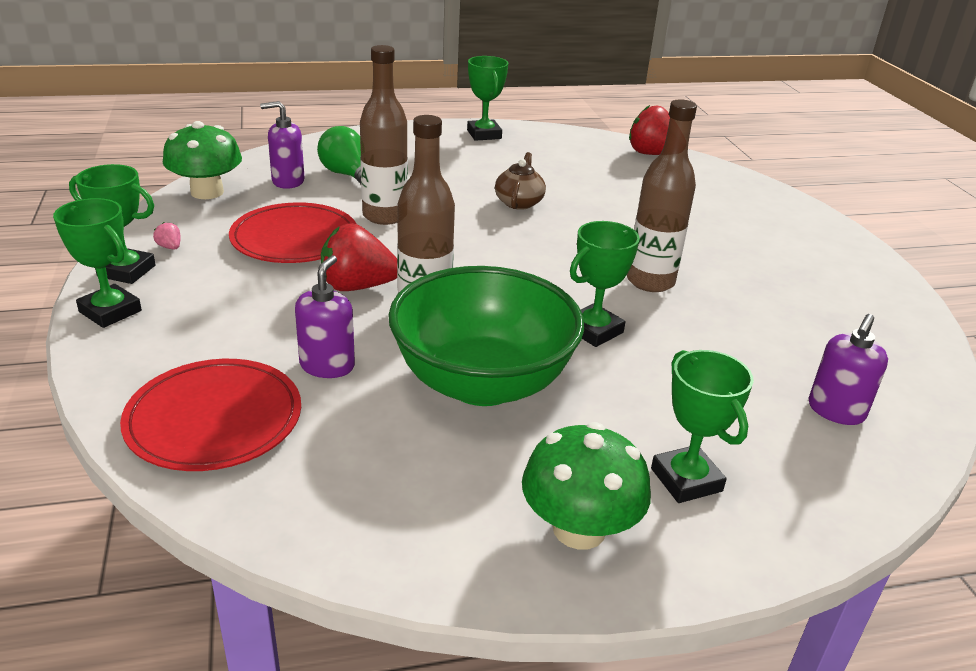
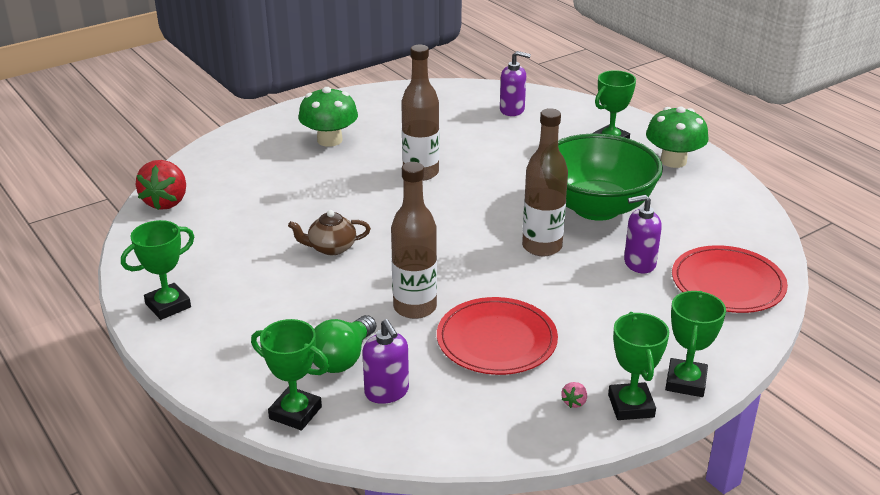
camera: 110 degrees left, 0 degrees up
(207, 192) = (454, 435): green mushroom -> green mushroom (329, 140)
(357, 286) = (539, 283): red strawberry -> none
(594, 330) = (503, 183): green trophy -> green trophy (295, 413)

